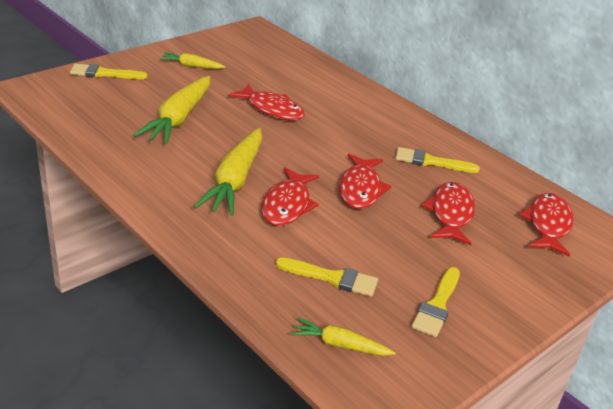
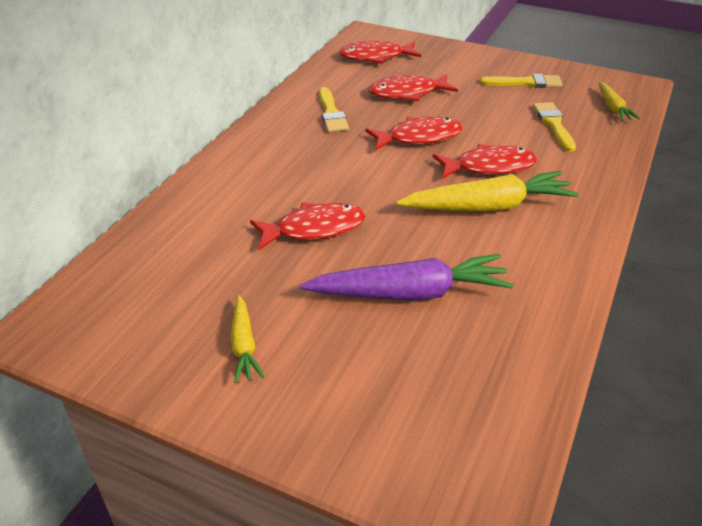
camera: 110 degrees left, 5 degrees up
(104, 73) = (350, 437): yellow brush -> none
(178, 119) = (410, 293): yellow carrot -> purple carrot
(271, 109) = (314, 229): red fish -> red fish turned 60 degrees clockwise

